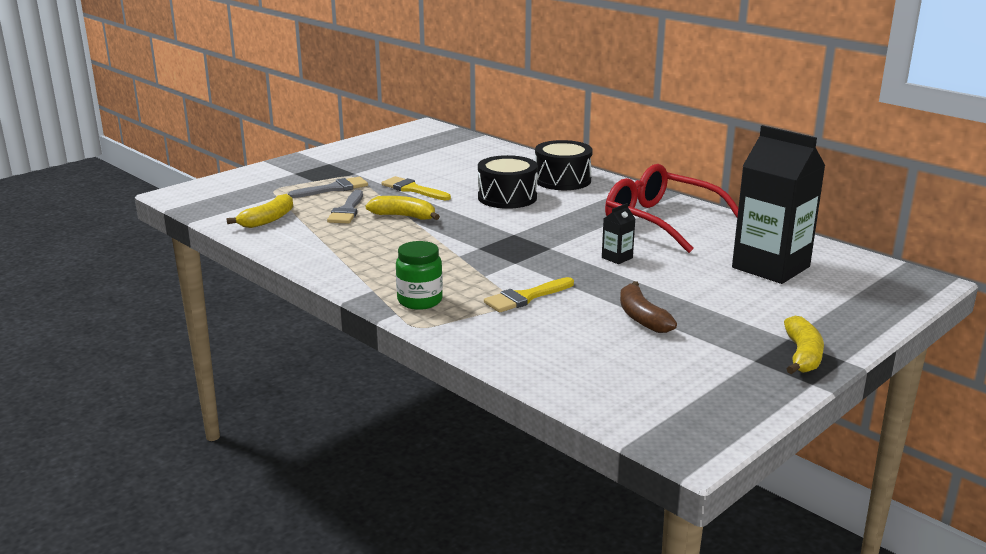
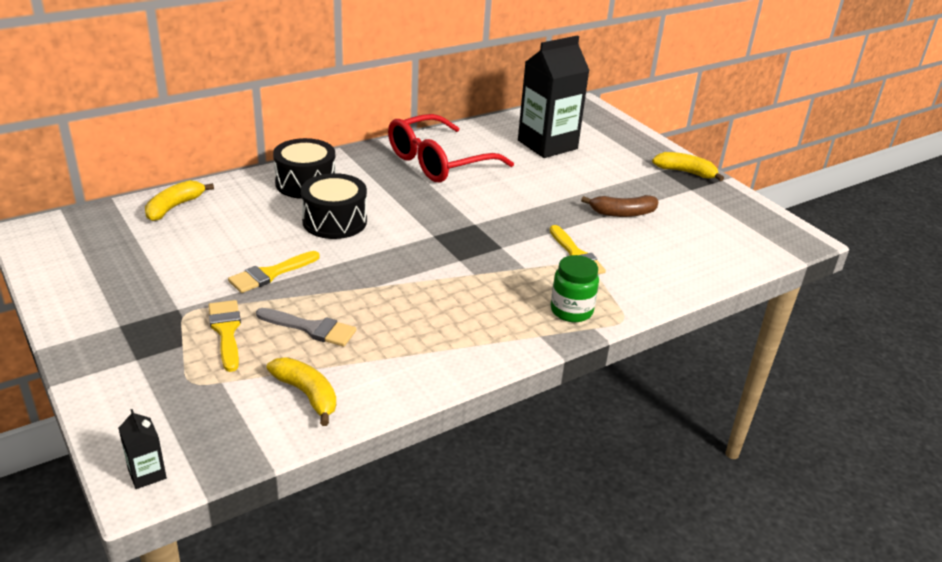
camera: 80 degrees left, 10 degrees up
(333, 189) = (226, 331): grey brush -> yellow brush
(404, 216) = (353, 291): yellow banana -> yellow banana (174, 207)
(617, 258) = (509, 198): black carton -> black carton (147, 474)

